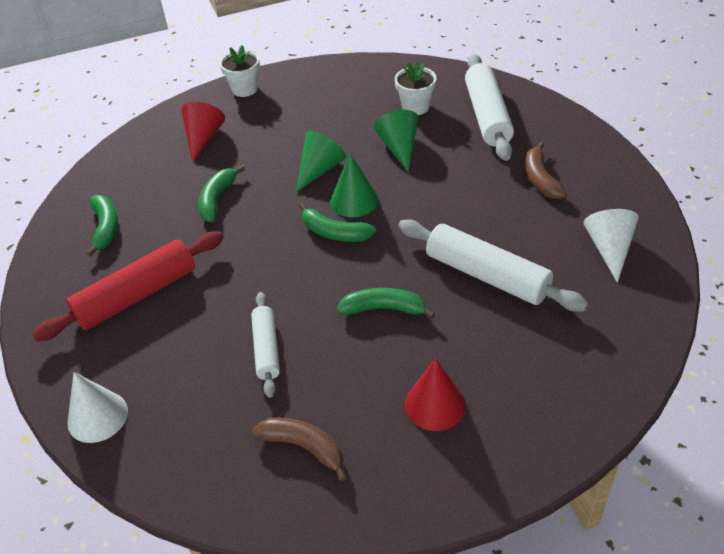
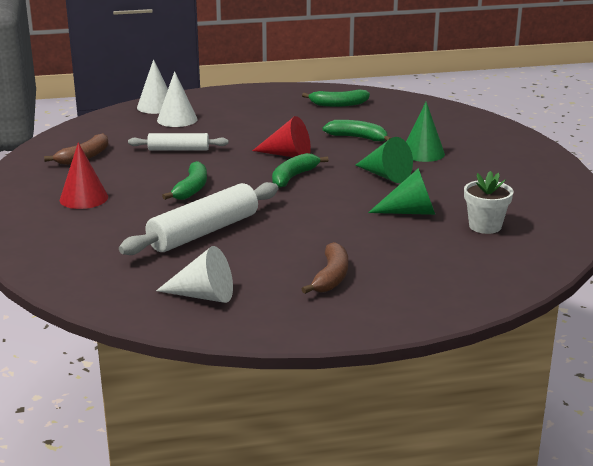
camera: 95 degrees right, 20 degrees down
(137, 296) = (258, 114): red rolling pin -> none
(154, 377) = (177, 119): none -> white cone
(203, 138) = (448, 134): red cone -> red cone (287, 155)
(244, 89) = (531, 150): white flower pot -> none
(354, 200) = (334, 187): green cone -> green cone (422, 153)
(487, 116) = (460, 263): white rolling pin -> none
(540, 179) = (331, 277): brown banana -> brown banana turned 105 degrees clockwise

